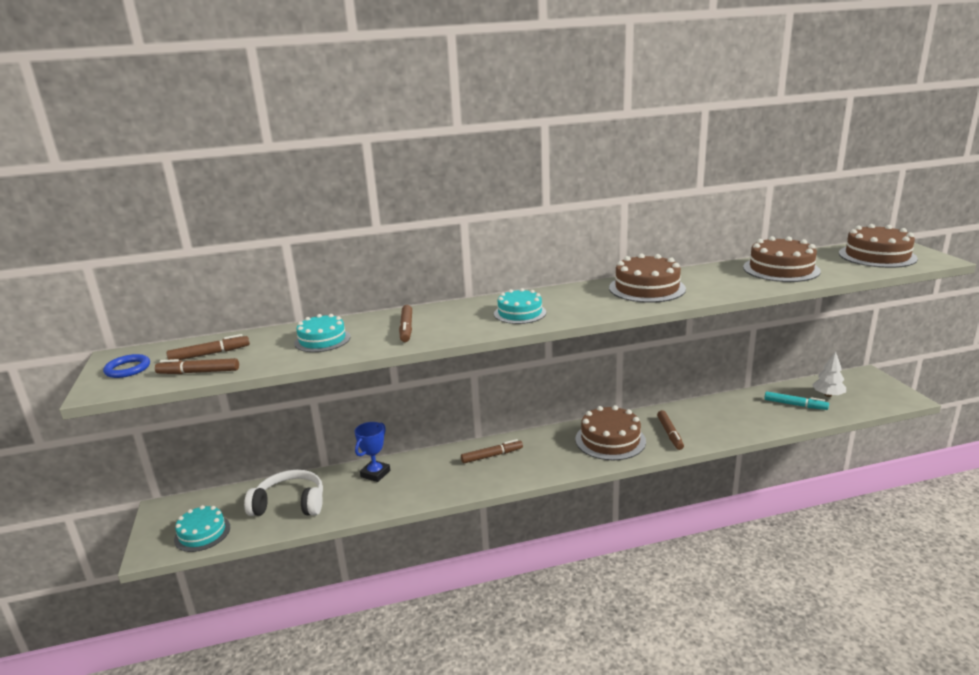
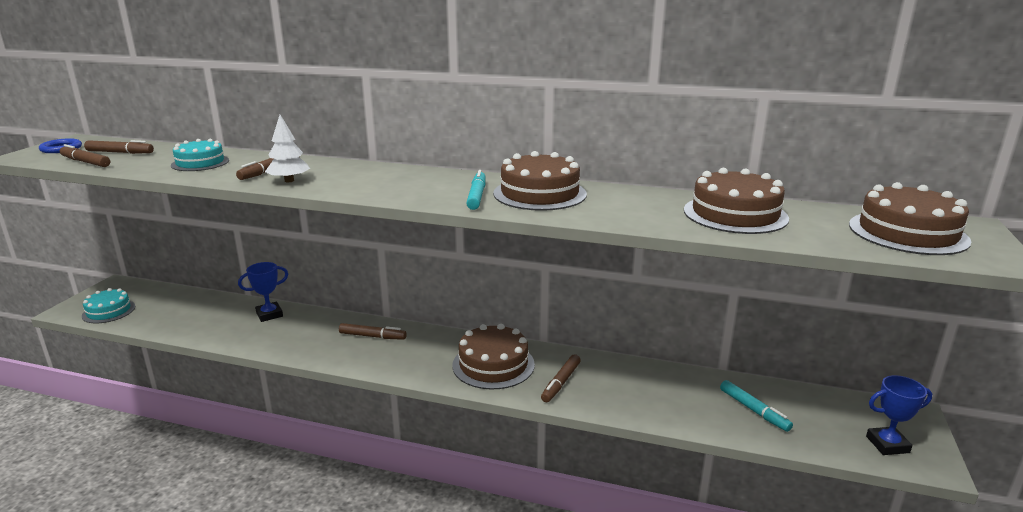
camera: 30 degrees right, 0 degrees up
(290, 504) = (184, 313): white headphones -> none
(520, 313) = (377, 183): turquoise cake -> none
(611, 302) = (477, 196): none -> turquoise marker
(828, 395) = (816, 416): white tree -> white tree (289, 181)
(877, 396) = (887, 444): none -> blue trophy

